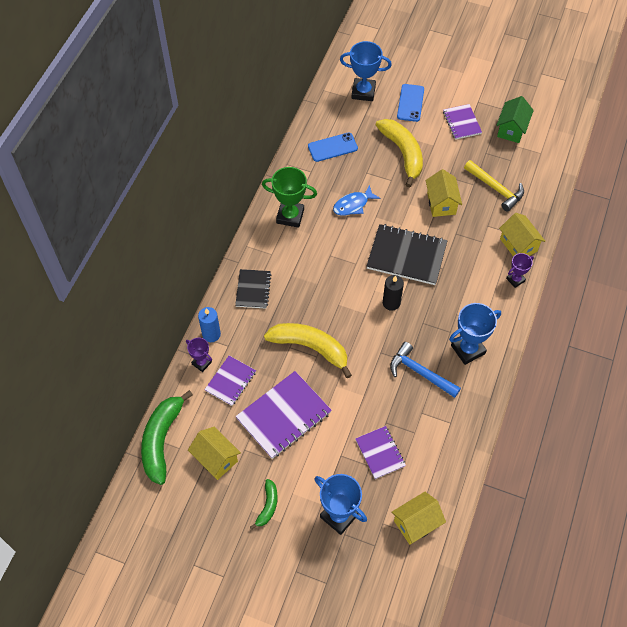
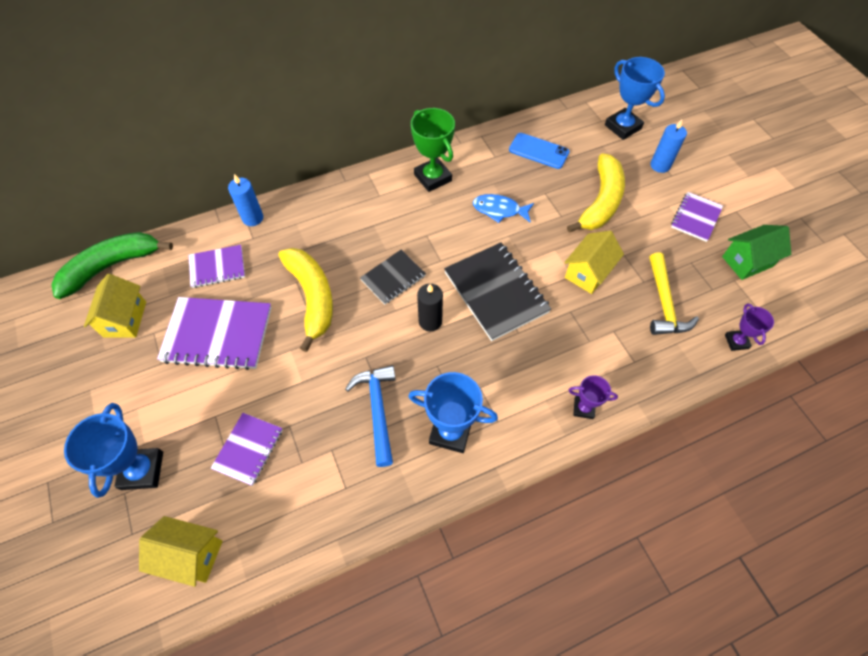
camera: 45 degrees right, 0 degrees up
(201, 363) = (217, 234): purple trophy -> purple trophy (736, 341)
(253, 289) = (329, 211): black notebook -> black notebook (393, 278)
(267, 506) = (105, 399): green banana -> none
(410, 103) = (660, 165): blue phone -> blue candle
(518, 245) = (627, 377): yellow house -> none

